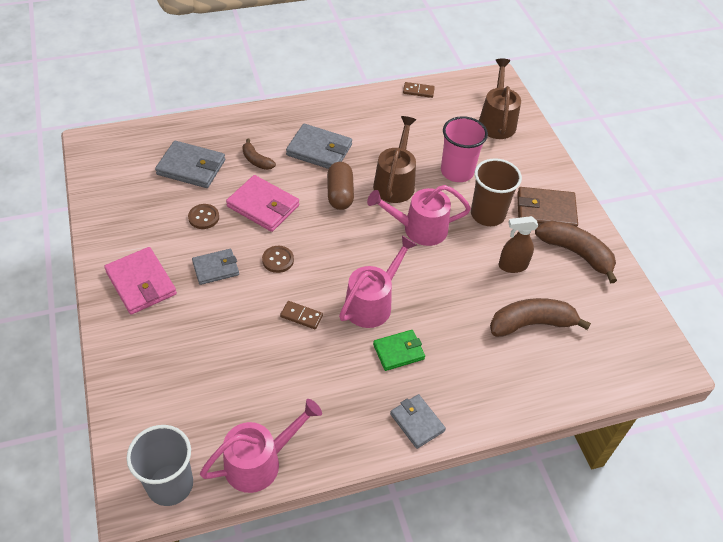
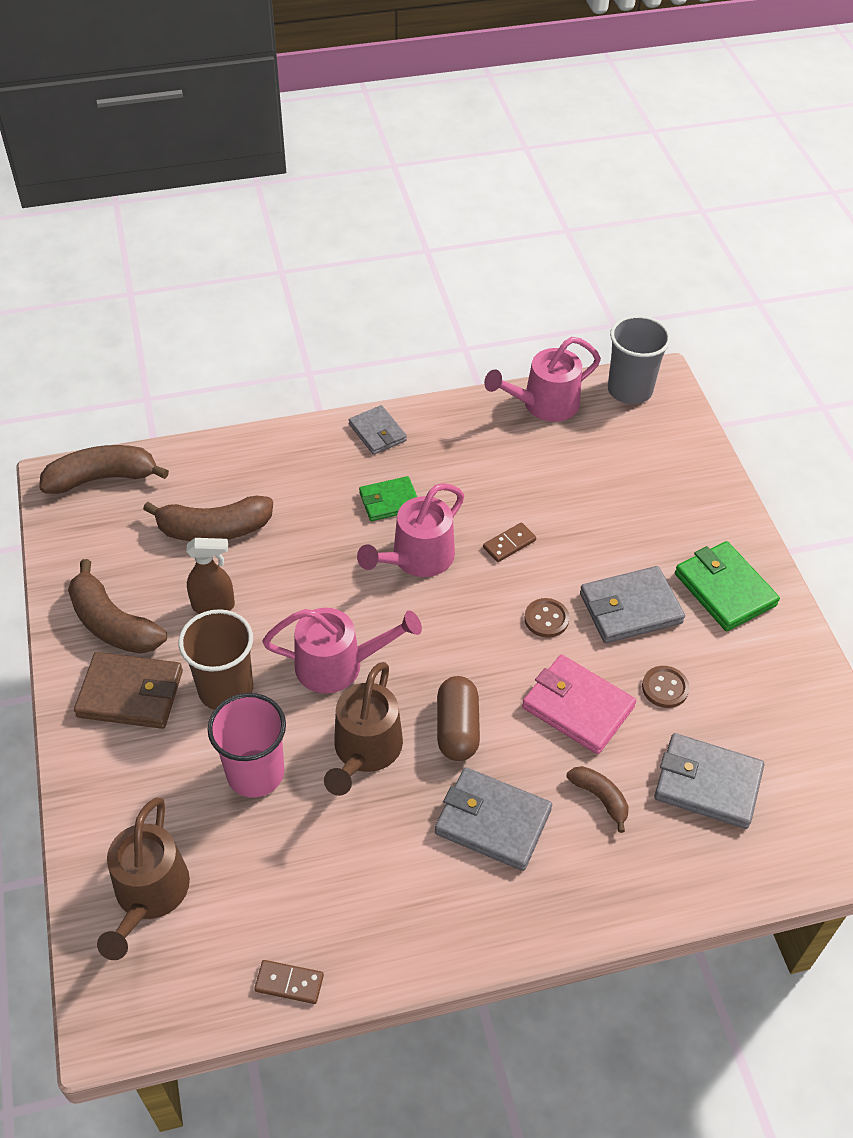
camera: 175 degrees left, 0 degrees up
(141, 283) = (725, 589): pink wallet -> green wallet
(216, 268) = (630, 608): grey wallet -> grey wallet, size x1.53
(301, 316) = (509, 544): brown domino -> brown domino turned 60 degrees counterclockwise
(637, 368) = (102, 478): none -> brown banana

